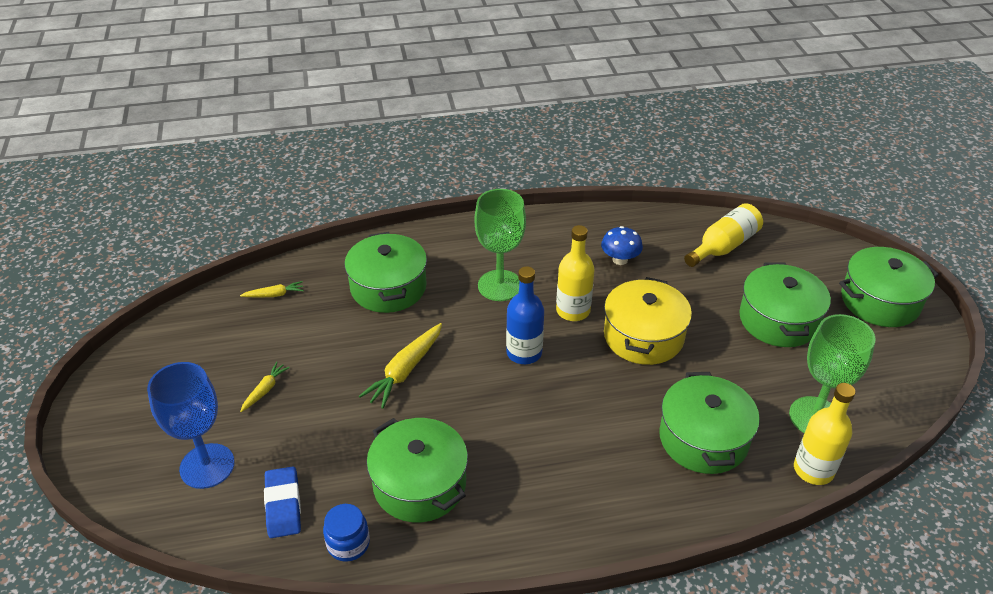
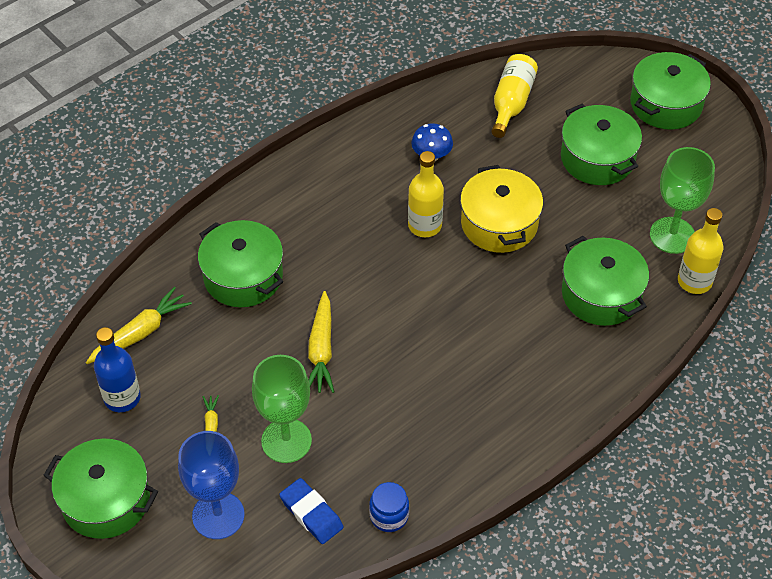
camera: 30 degrees left, 10 degrees up
(274, 295) = (140, 333): yellow carrot -> yellow carrot, size x1.82
(419, 484) = (408, 440): green pot -> green pot (106, 500)
(500, 285) = (343, 229): green goblet -> green goblet (286, 441)
(524, 353) = (411, 285): blue bottle -> blue bottle (122, 398)

